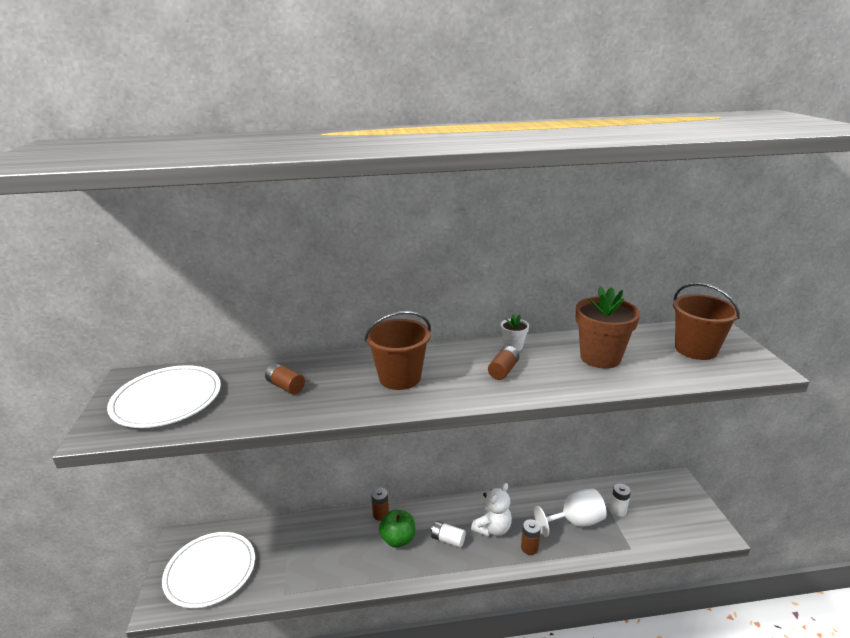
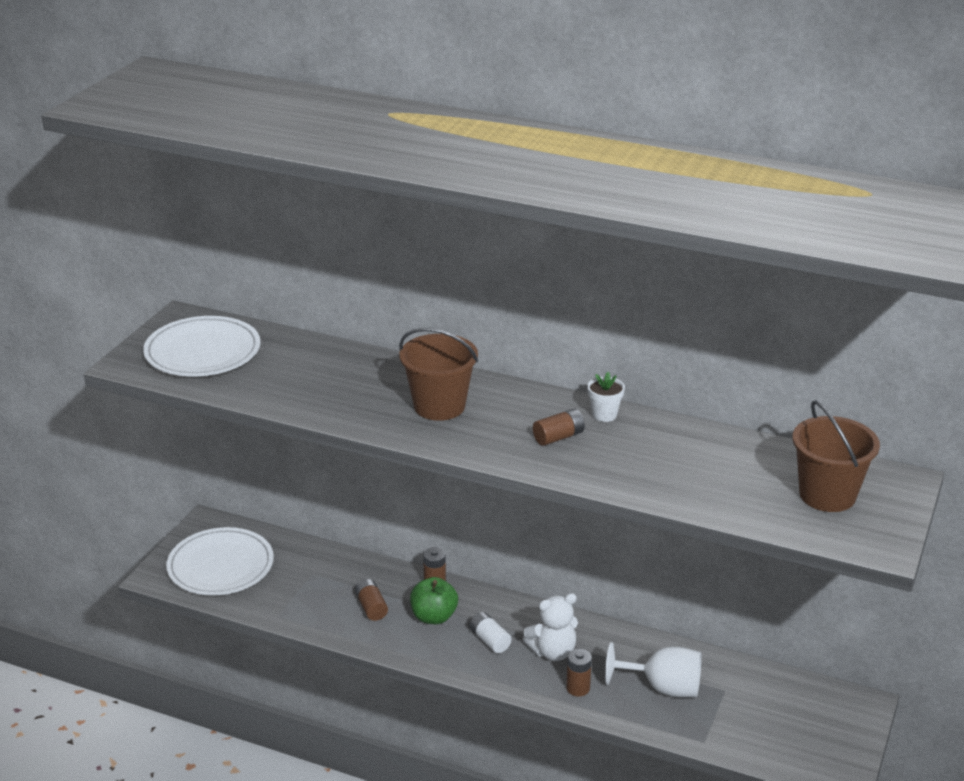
camera: 30 degrees right, 5 degrees up
(285, 386) = (319, 376): brown battery -> brown battery (371, 607)
(600, 358) = (690, 462): brown flower pot -> none
(618, 510) = (734, 700): white battery -> none

